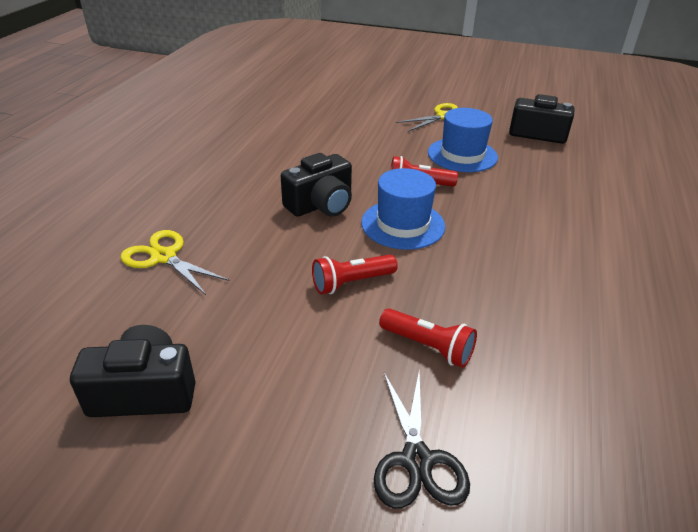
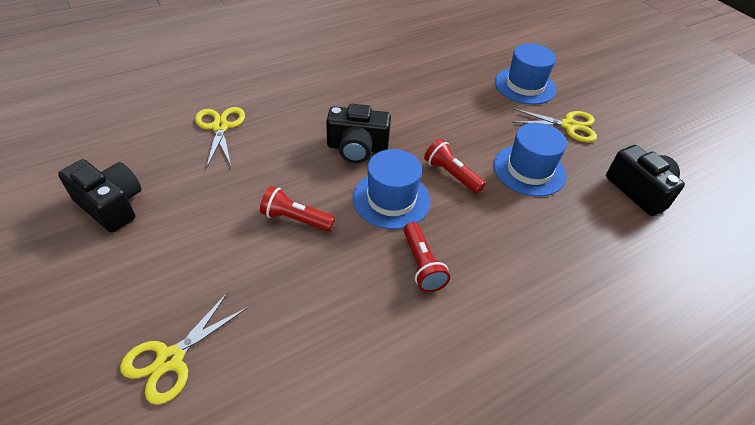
camera: 40 degrees right, 10 degrees up
(380, 105) = (525, 86): none -> blue hat
(416, 460) = (170, 359): black scissors -> yellow scissors
(428, 347) = (277, 298): red flashlight -> red flashlight (422, 265)

